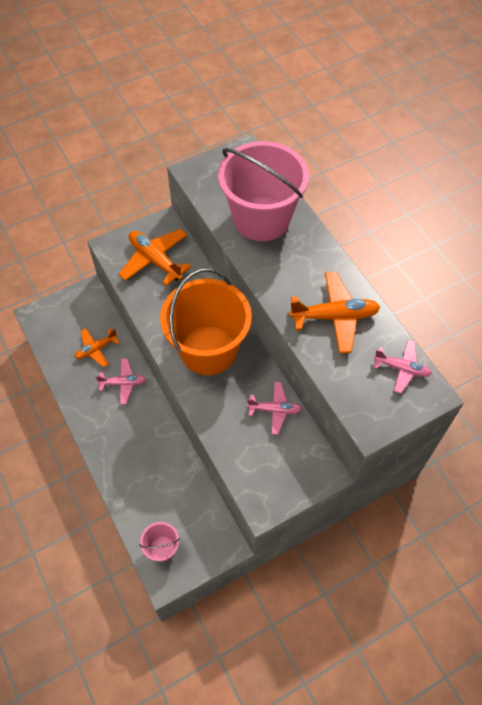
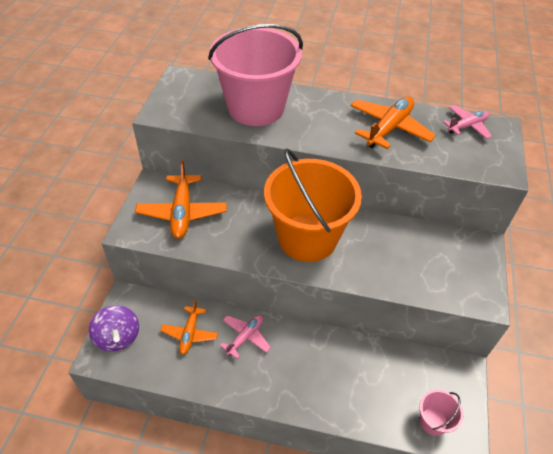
camera: 50 degrees left, 10 degrees down
(57, 313) = (118, 337): none -> purple spinning top
(155, 260) = (182, 212): orange plane -> orange plane turned 90 degrees counterclockwise
(274, 410) = (402, 235): pink plane -> none

